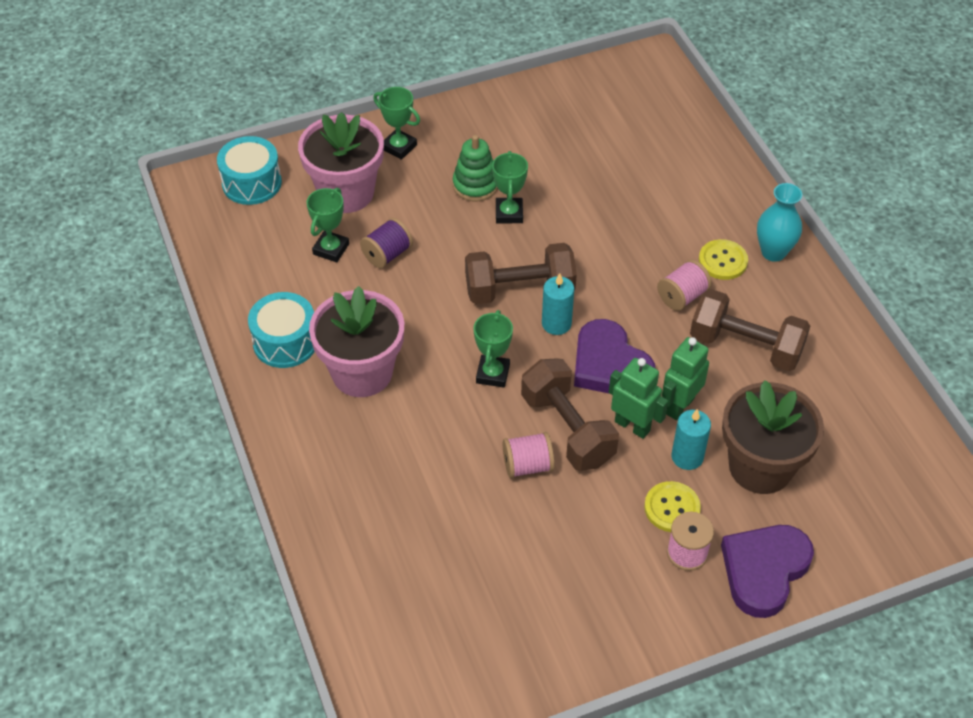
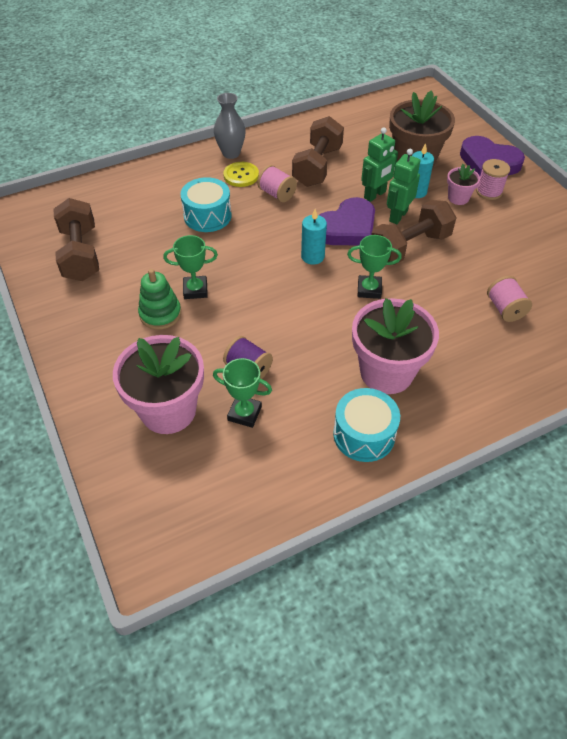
camera: 95 degrees left, 0 degrees up
(252, 183) = (151, 499): turquoise drum -> turquoise drum (207, 216)
(399, 147) = (106, 374): green trophy -> none
(519, 290) = (280, 279): brown dumbbell -> brown dumbbell (81, 254)
(527, 465) = (448, 266): pink spool -> pink spool (505, 309)
(672, 508) = (458, 198): yellow button -> pink flower pot
(679, 406) = (375, 195): green robot -> green robot turned 75 degrees counterclockwise
(773, 252) = (231, 153): turquoise vase -> grey vase

